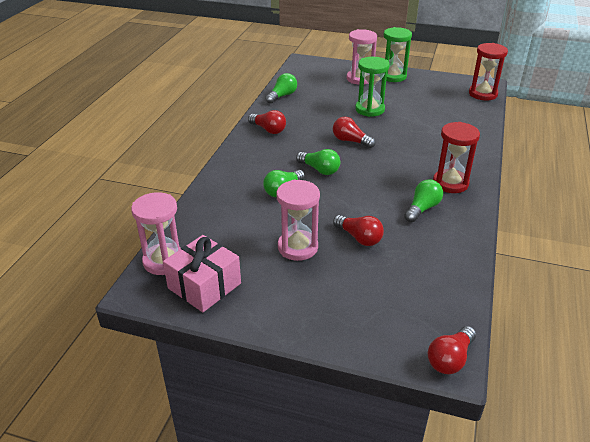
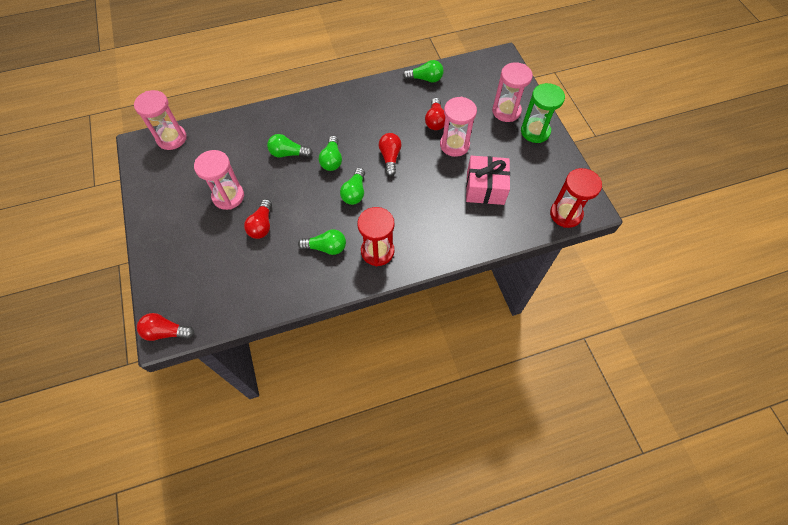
camera: 55 degrees right, 25 degrees up
(204, 286) = (161, 171): pink gift -> pink gift (485, 188)
(268, 130) = (364, 100): red light bulb -> red light bulb (435, 121)
(369, 109) = (454, 145): green hourglass -> pink hourglass
(372, 171) = (354, 193): none -> green light bulb

